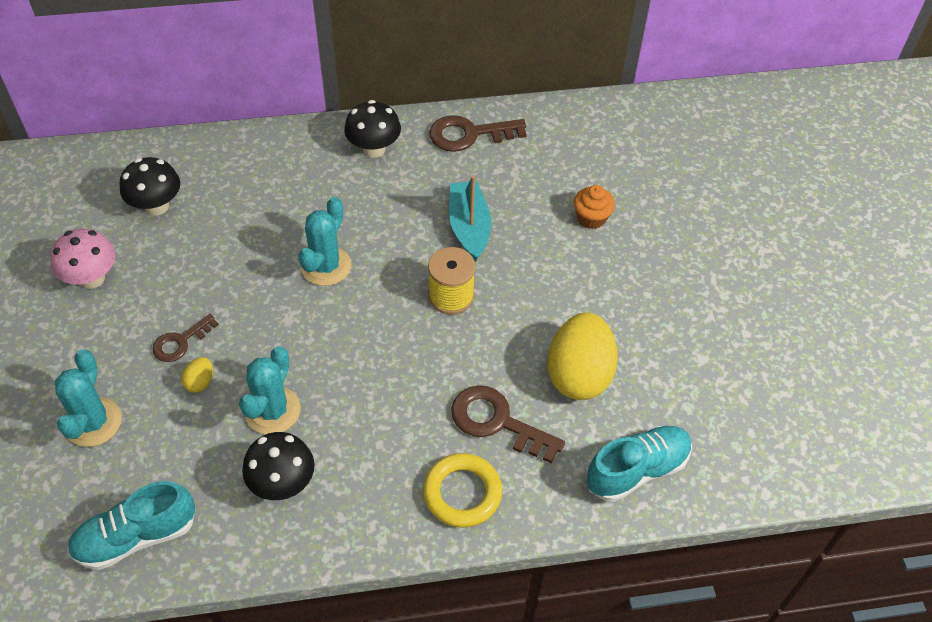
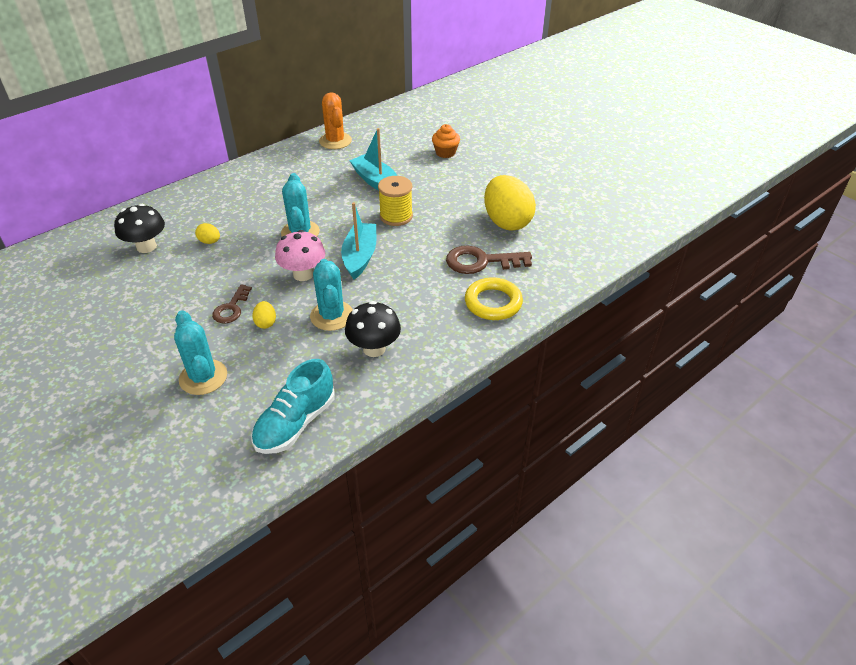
camera: 30 degrees left, 10 degrees down
(92, 278) = (129, 302): pink mushroom -> pink mushroom (303, 274)
(223, 231) = (210, 242): none -> yellow egg
(364, 338) = (360, 256): none -> turquoise boat
(374, 149) = (279, 167): black mushroom -> none
(469, 134) = (335, 141): brown key -> orange cactus
(637, 470) = (580, 250): turquoise shoe -> none

